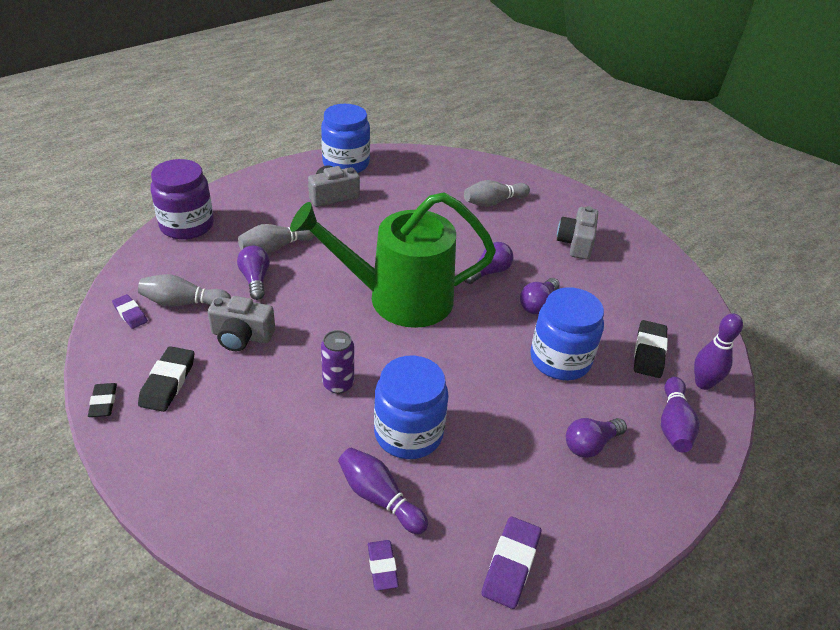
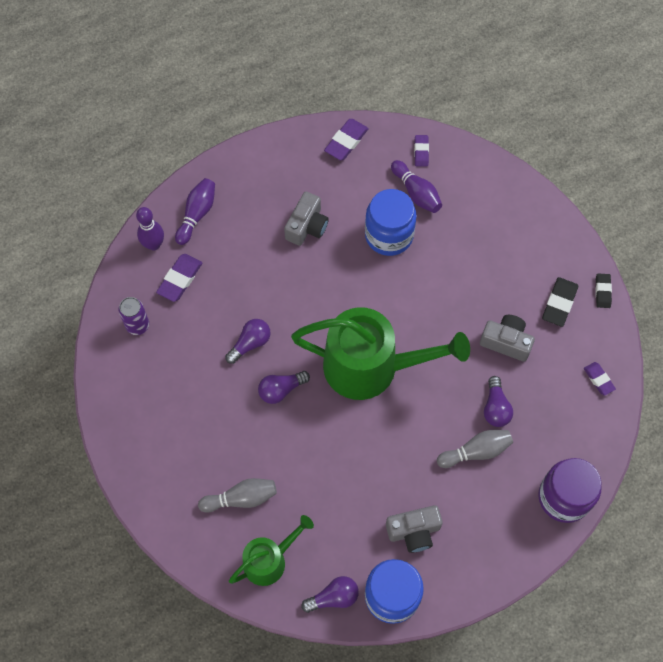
camera: 165 degrees left, 25 degrees up
(183, 303) = (556, 387): grey bowling pin -> none
(338, 384) = (433, 284): purple can -> purple can (137, 325)
(454, 173) = (269, 560): none -> green watering can
(560, 360) = (255, 282): blue jar -> none
(576, 243) = (180, 420): grey camera -> grey camera (307, 226)
(590, 444) = (264, 208): purple light bulb -> purple light bulb (333, 597)
(649, 352) = (180, 279): black eraser -> purple eraser

